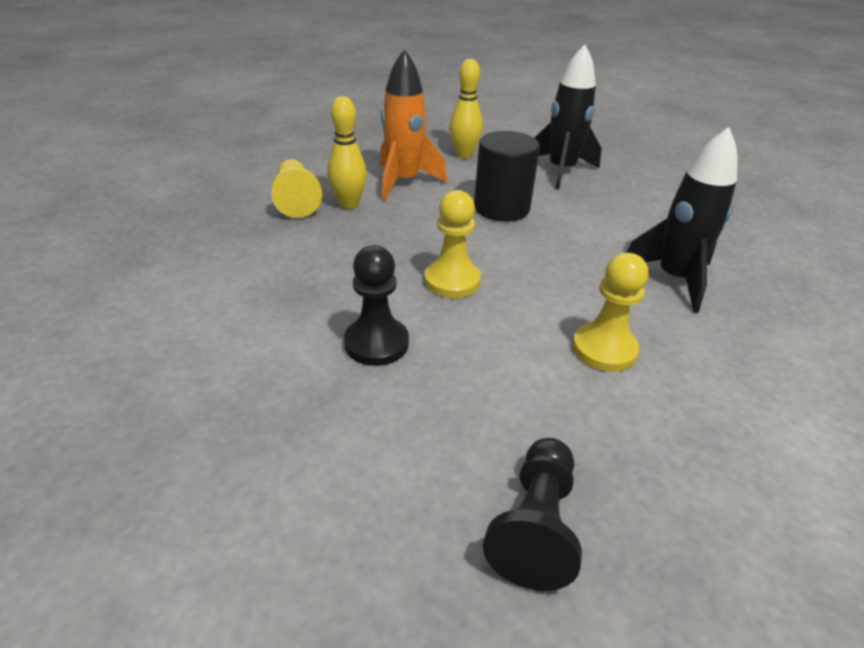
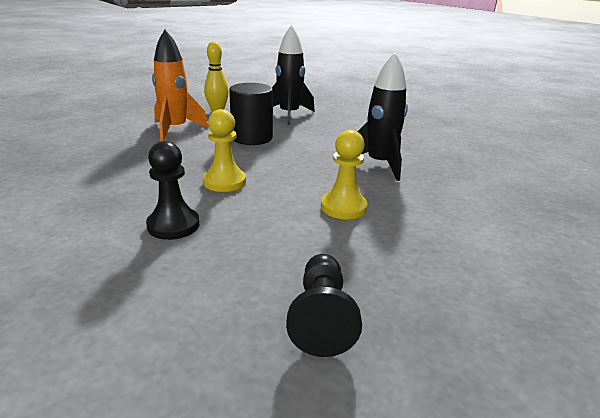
camera: 15 degrees left, 10 degrees down
(296, 200) = (90, 147): yellow pawn -> none
(348, 204) = (134, 146): yellow bowling pin -> none

